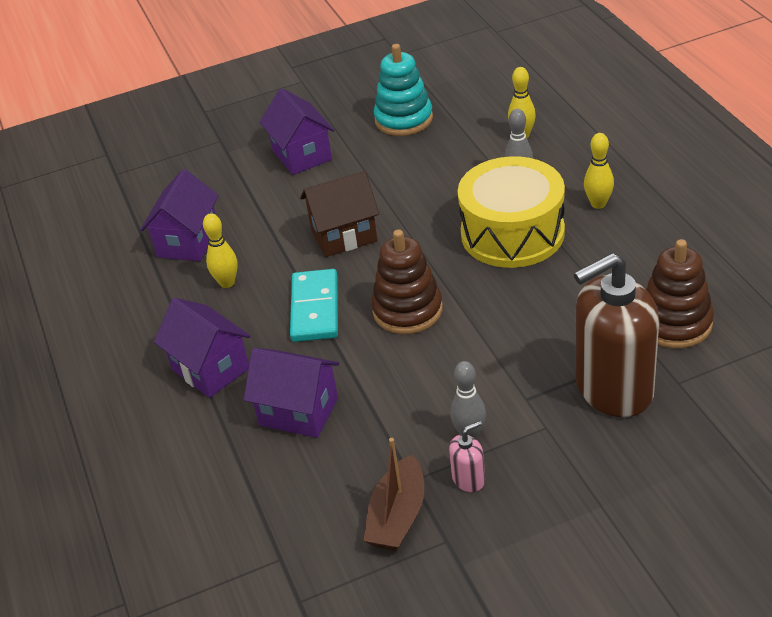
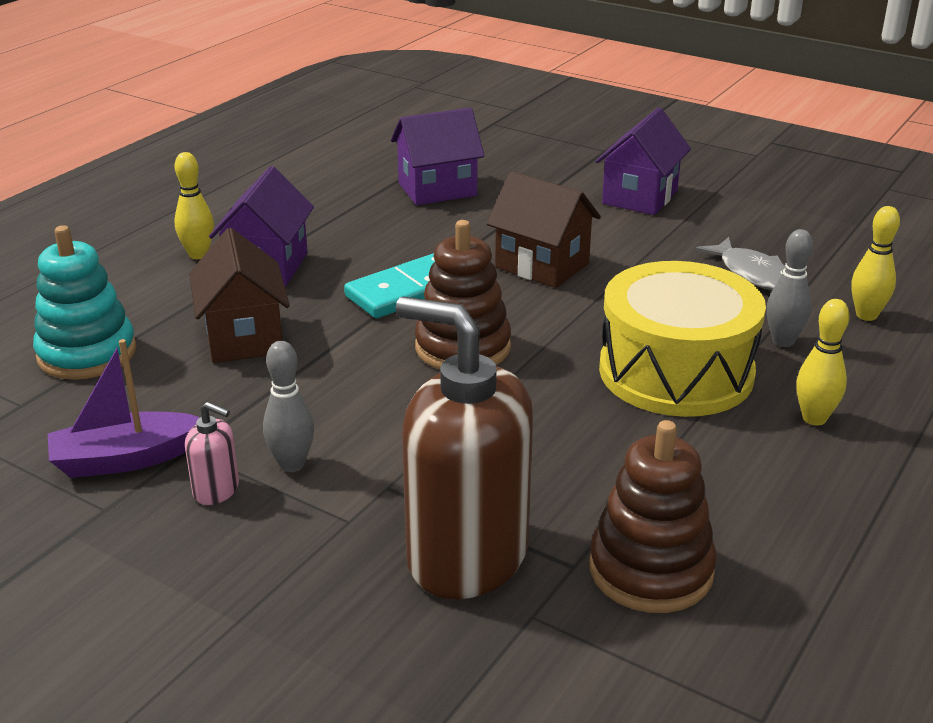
camera: 50 degrees right, 10 degrees down
(227, 283) = (399, 230): yellow bowling pin -> yellow bowling pin (198, 255)
(298, 412) = (244, 338): purple house -> brown house
(397, 516) = (125, 459): brown boat -> purple boat
(403, 119) = (781, 231): turquoise stacking toy -> turquoise stacking toy (87, 354)
(440, 154) = (753, 274): none -> grey fish

